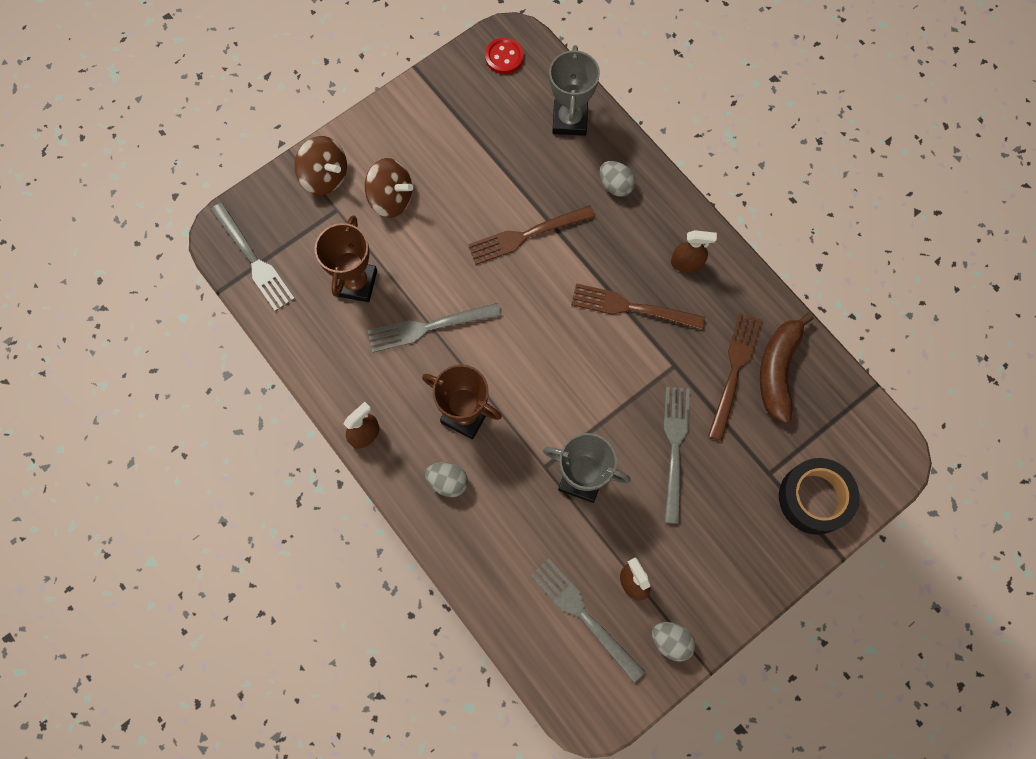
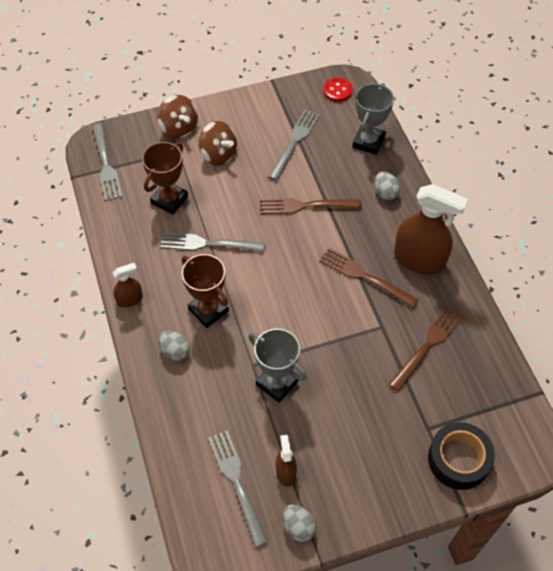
camera: 20 degrees right, 15 degrees down
(674, 447) = (359, 384): grey fork -> grey fork (295, 141)
(686, 263) = (419, 259): brown spray bottle -> brown spray bottle, size x2.02
(778, 370) = (463, 356): brown banana -> none

